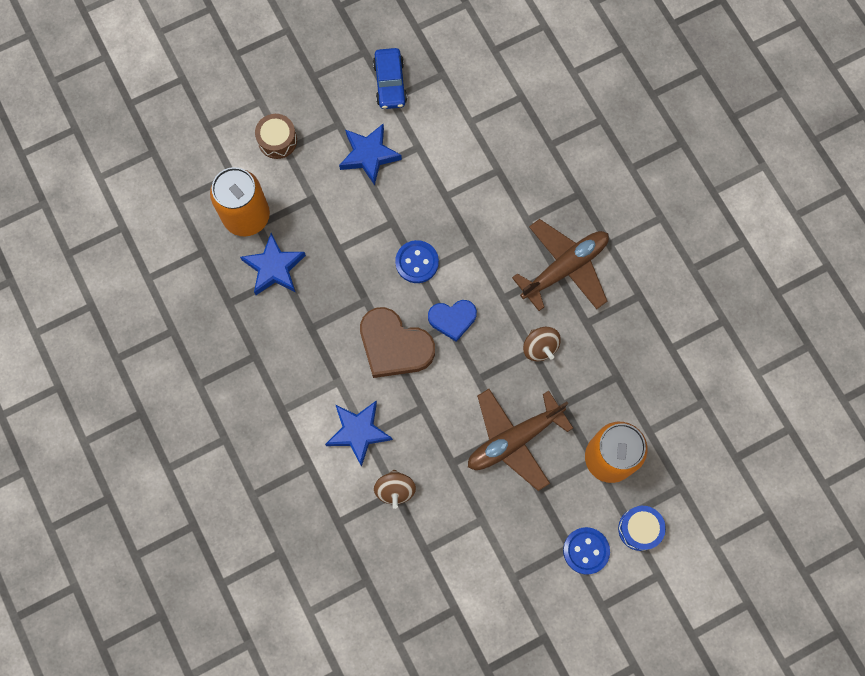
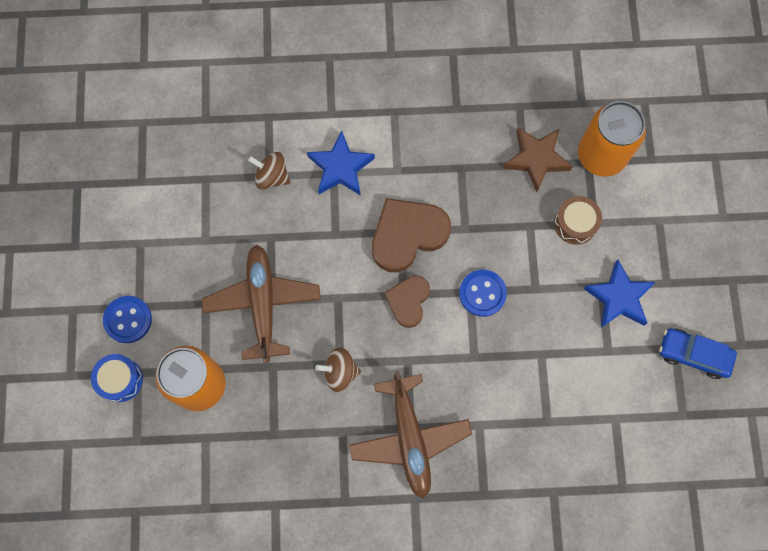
camera: 115 degrees right, 0 degrees up
(274, 267) = (536, 159): blue star -> brown star
(277, 140) = (672, 216): brown drum -> brown drum (575, 223)
(452, 319) = (408, 301): blue heart -> brown heart

